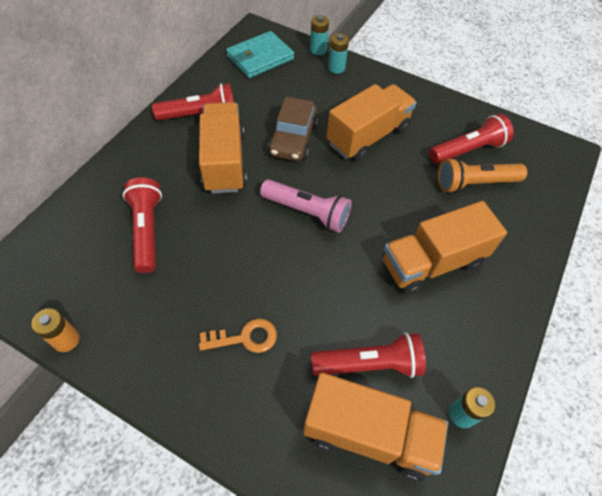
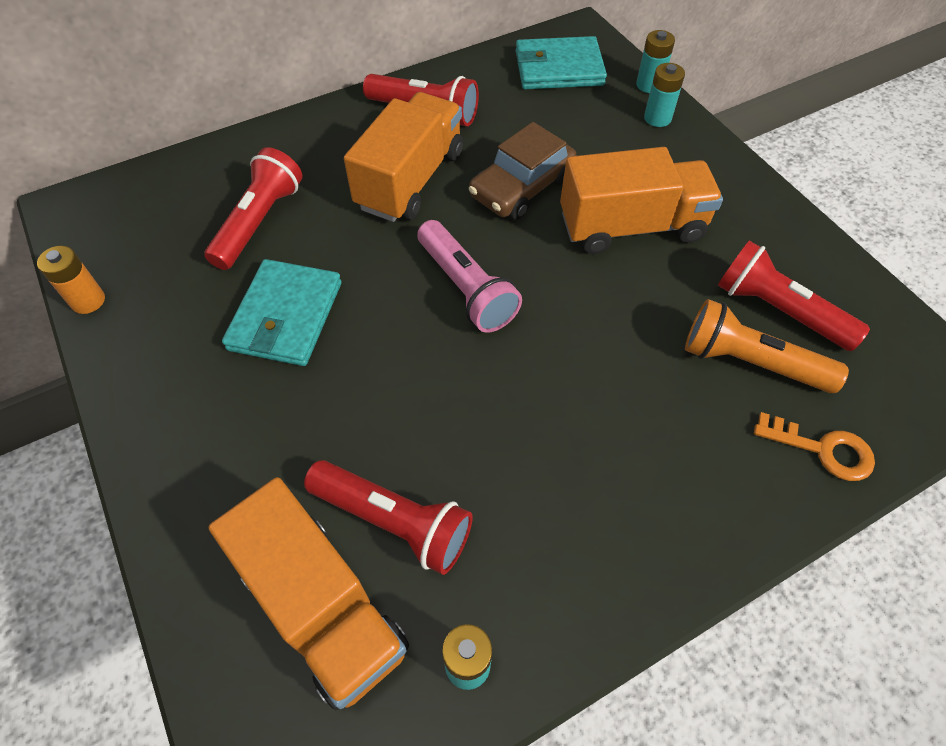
camera: 35 degrees right, 0 degrees up
(213, 281) = (285, 316): none -> turquoise wallet
(245, 338) = (269, 401): orange key -> orange key (822, 449)
(432, 262) = (590, 439): orange truck -> none
(468, 150) = (778, 310): red flashlight -> red flashlight turned 150 degrees counterclockwise

